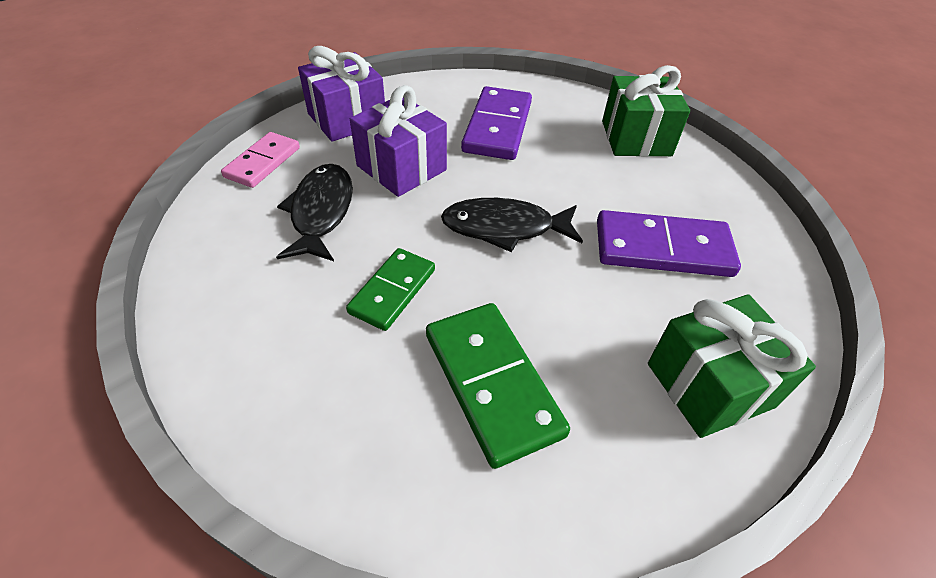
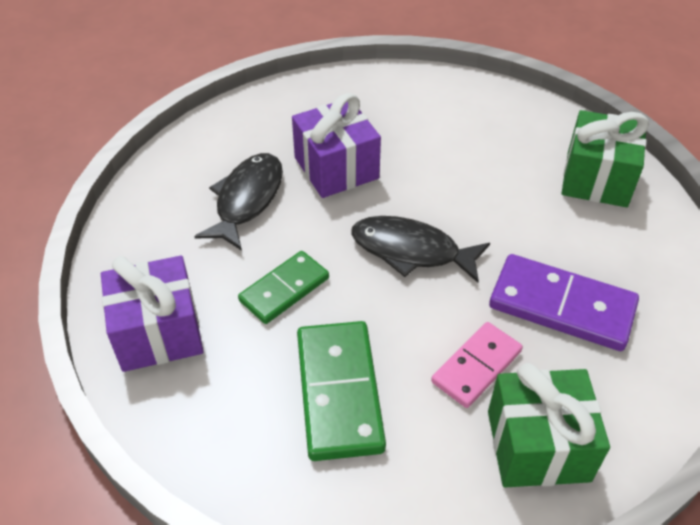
camera: 20 degrees right, 0 degrees up
(263, 162) = (211, 138): pink domino -> pink domino (476, 367)
(347, 119) = (302, 104): purple gift -> purple gift (158, 332)
(497, 127) = (450, 139): purple domino -> none

